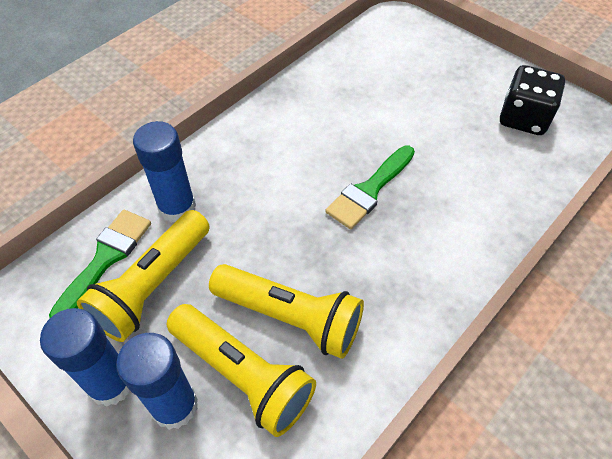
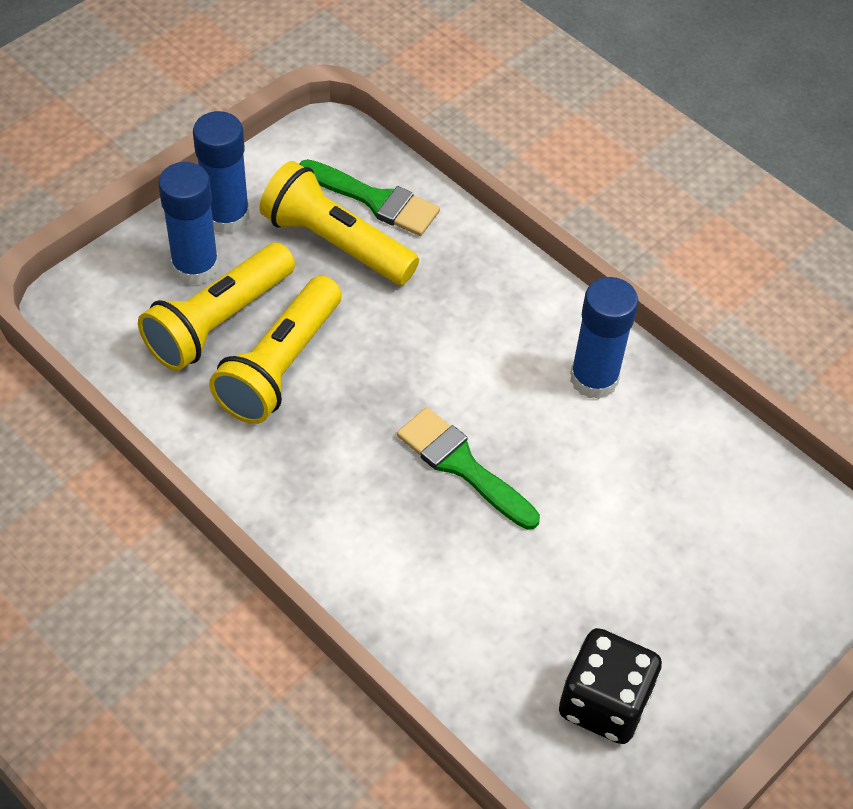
camera: 90 degrees right, 0 degrees up
(177, 207) = (444, 260): blue glue stick -> blue glue stick (594, 379)

